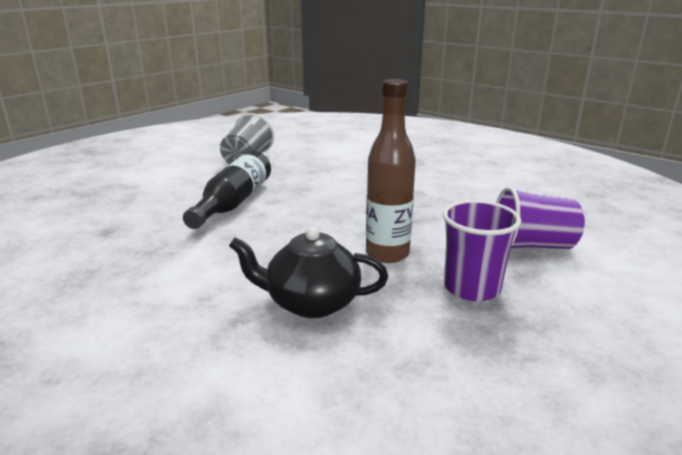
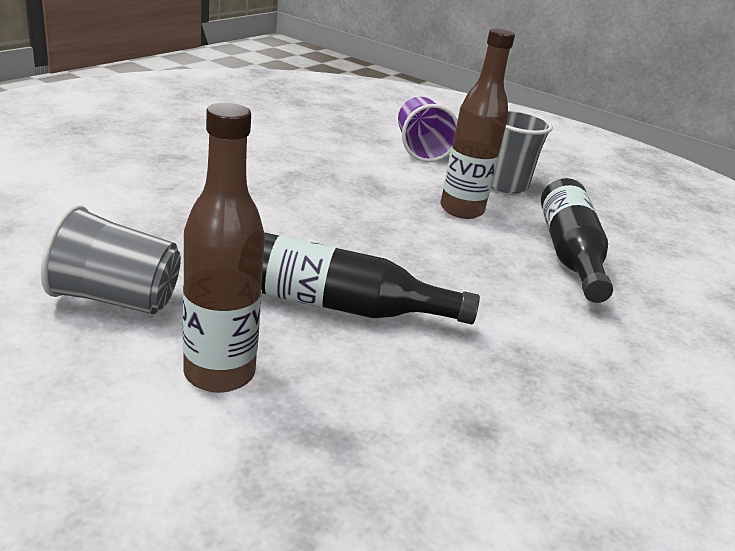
camera: 100 degrees left, 5 degrees up
(183, 179) = (219, 373): none -> brown bottle
(311, 303) = (569, 254): black teapot -> black bottle
(472, 288) = (504, 185): purple cup -> grey cup

